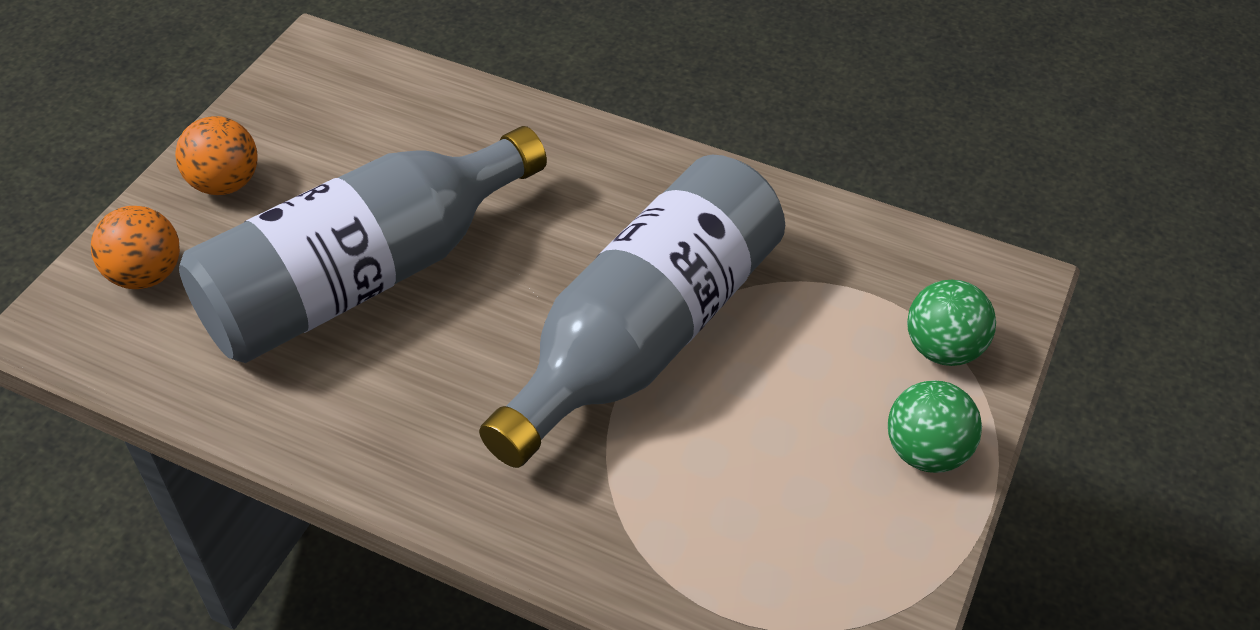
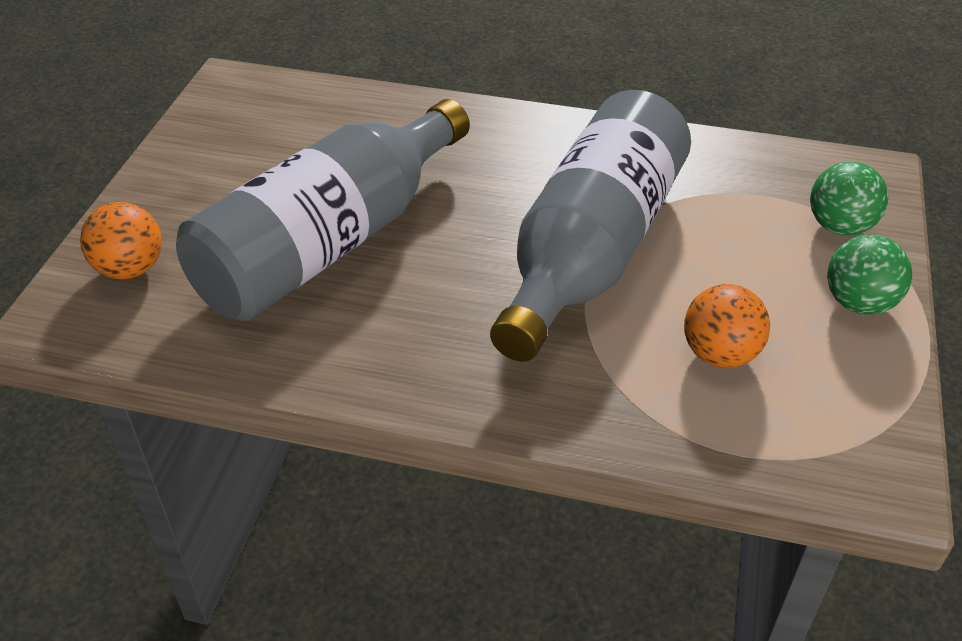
camera: 10 degrees left, 5 degrees down
(225, 183) = (181, 190): orange ball -> orange ball (719, 354)

